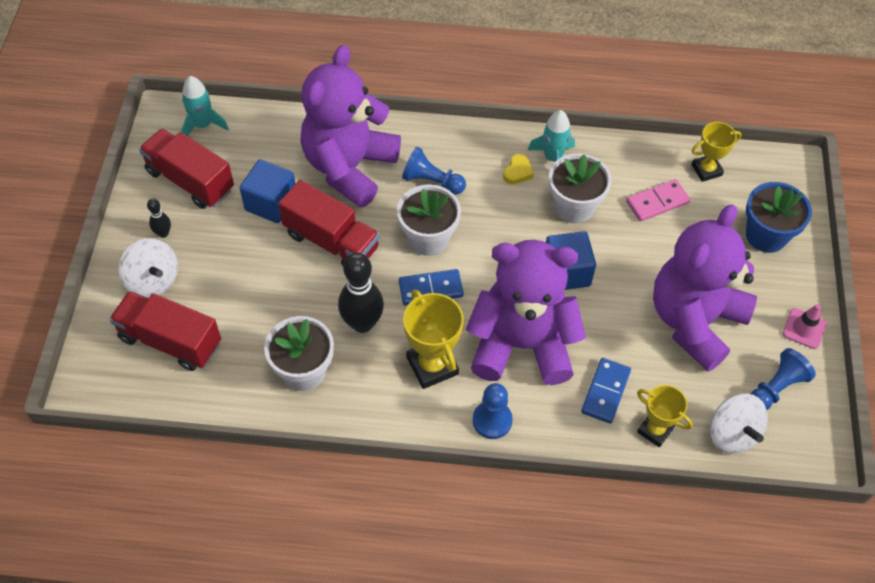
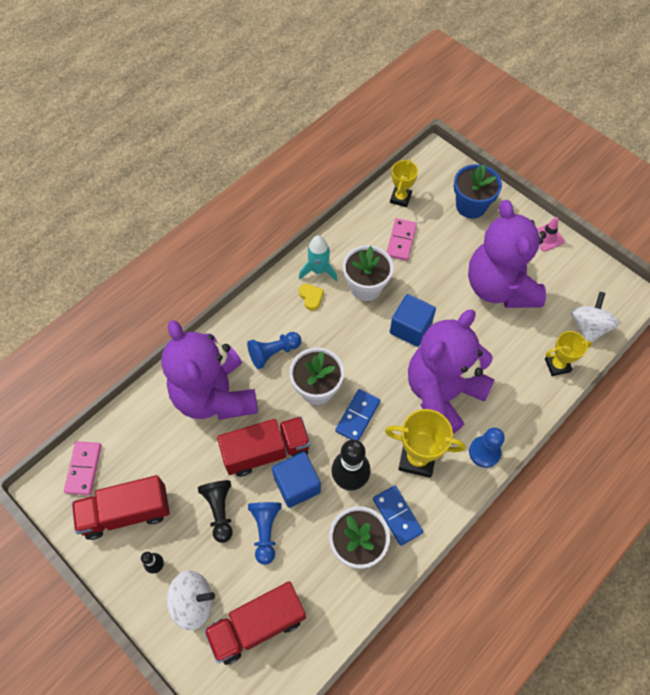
camera: 50 degrees left, 5 degrees up
(203, 125) = (83, 468): turquoise rocket -> pink domino
(247, 244) = (220, 511): none -> black pawn
(271, 203) = (198, 469): blue cube -> blue cube (297, 485)
(605, 392) = (512, 372): blue domino -> blue domino (397, 515)
(732, 434) = (588, 327): white spinning top -> white spinning top turned 90 degrees counterclockwise
(776, 388) = (574, 282): blue pawn -> blue pawn (265, 531)

